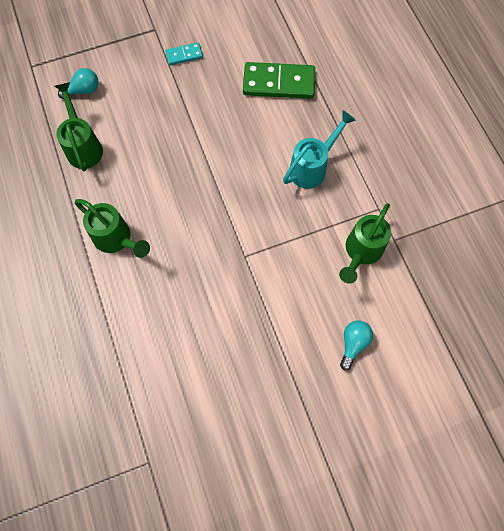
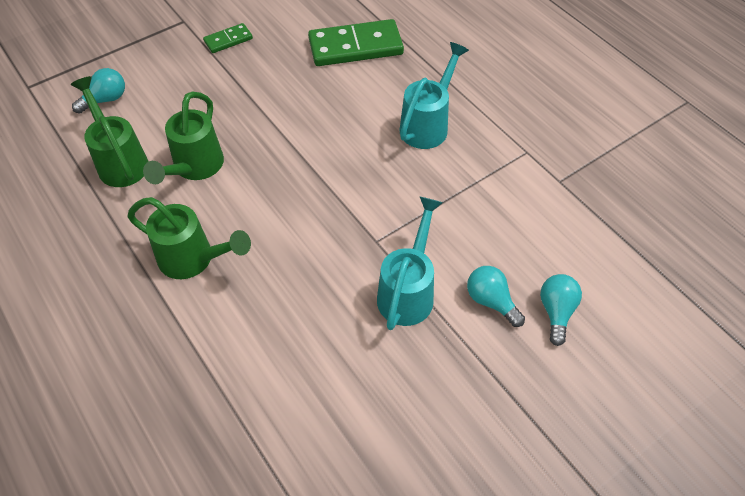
camera: 15 degrees left, 15 degrees down
(184, 55) = (228, 40): turquoise domino -> green domino
(256, 301) = (408, 291): none -> turquoise watering can
(310, 323) = (491, 301): none -> turquoise light bulb
(361, 252) = (524, 204): green watering can -> green watering can (194, 168)

